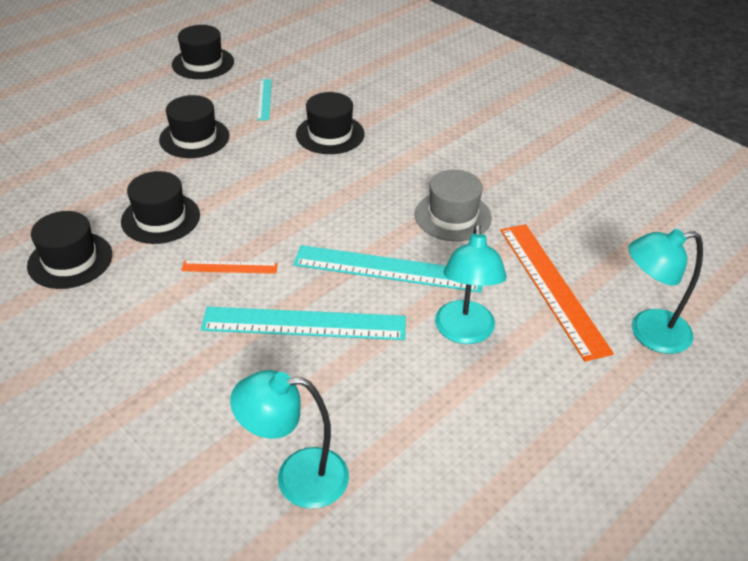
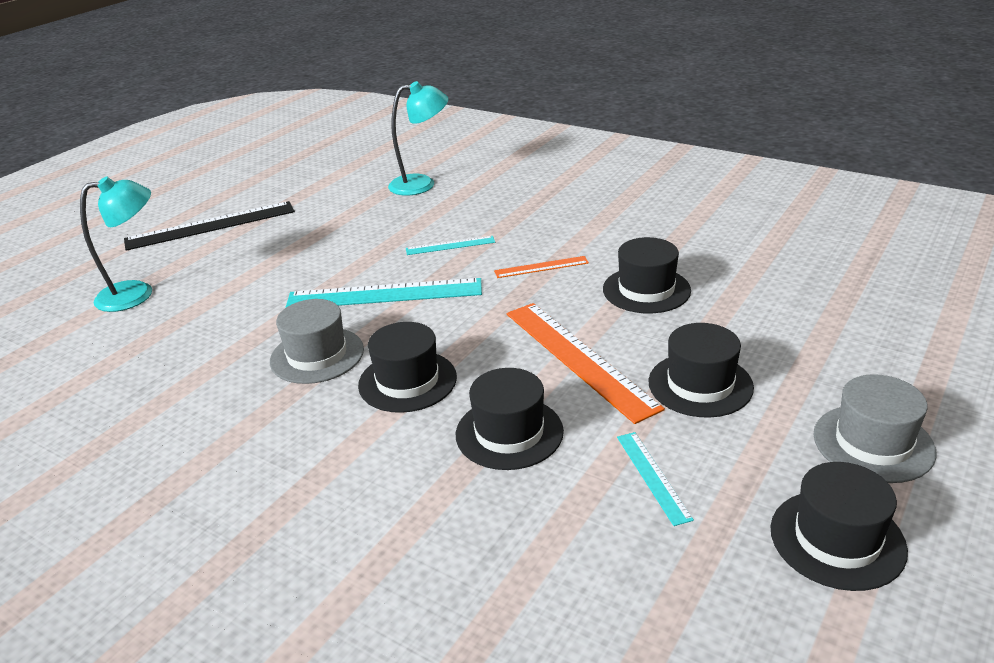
camera: 170 degrees right, 10 degrees down
(70, 260) = (694, 244): black hat -> black hat (407, 381)
(137, 92) = (873, 443): none -> grey hat
(304, 324) = (450, 245): turquoise ruler -> turquoise ruler, size x0.50
(464, 332) = (308, 265): turquoise lamp -> none
(552, 288) = (216, 310): orange ruler -> orange ruler (578, 358)
(605, 454) = (211, 225): none -> black ruler

